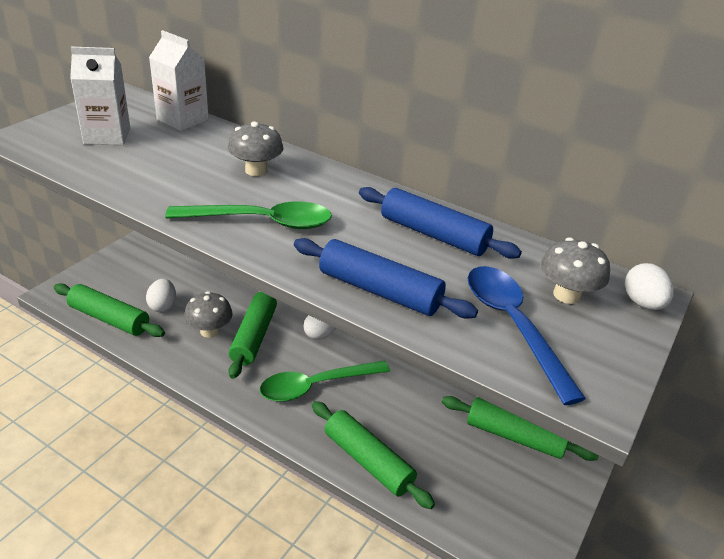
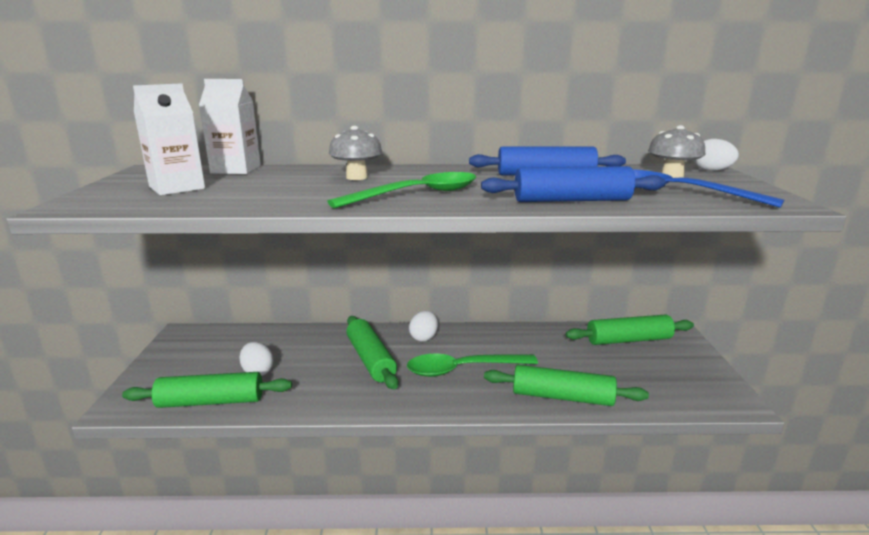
camera: 30 degrees left, 15 degrees down
(209, 331) = (326, 371): grey mushroom -> none
(316, 386) = (462, 369): green spoon -> green spoon turned 45 degrees clockwise

